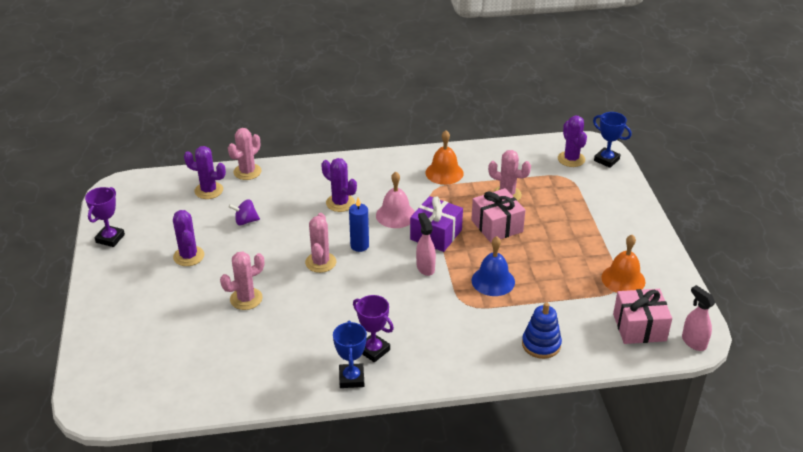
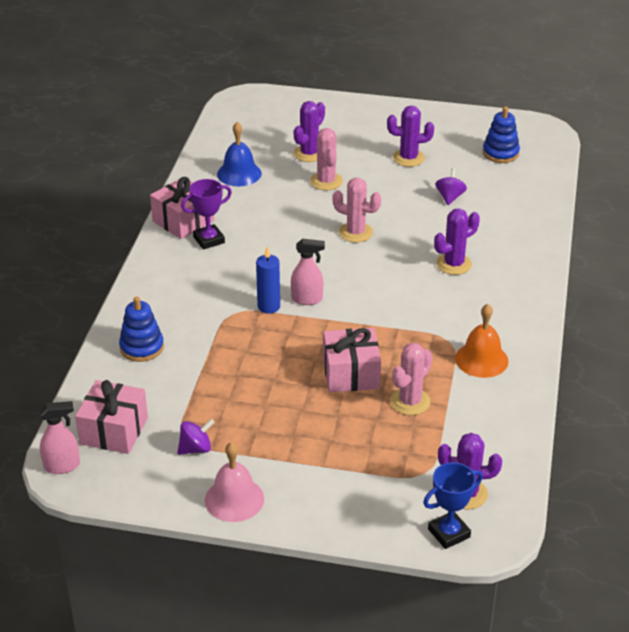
camera: 110 degrees right, 0 degrees up
(110, 238) = (459, 120): purple trophy -> none
(164, 205) = (500, 153): none -> blue stacking toy
(209, 190) = (516, 182): purple cactus -> purple cactus (309, 153)
(247, 172) = (543, 211): pink cactus -> none
(351, 378) = (183, 221): blue trophy -> pink gift
(359, 246) = (369, 262): blue candle -> blue candle (269, 306)
(395, 215) = (411, 299): pink bell -> pink bell (234, 499)
(436, 234) = (360, 321): purple gift -> none
(493, 281) = (257, 342): blue bell -> blue bell (239, 173)
(623, 279) = (196, 448): orange bell -> purple spinning top

